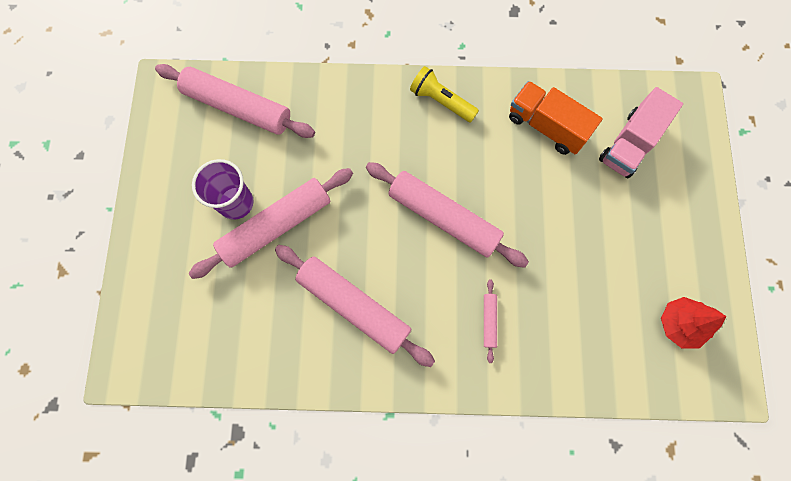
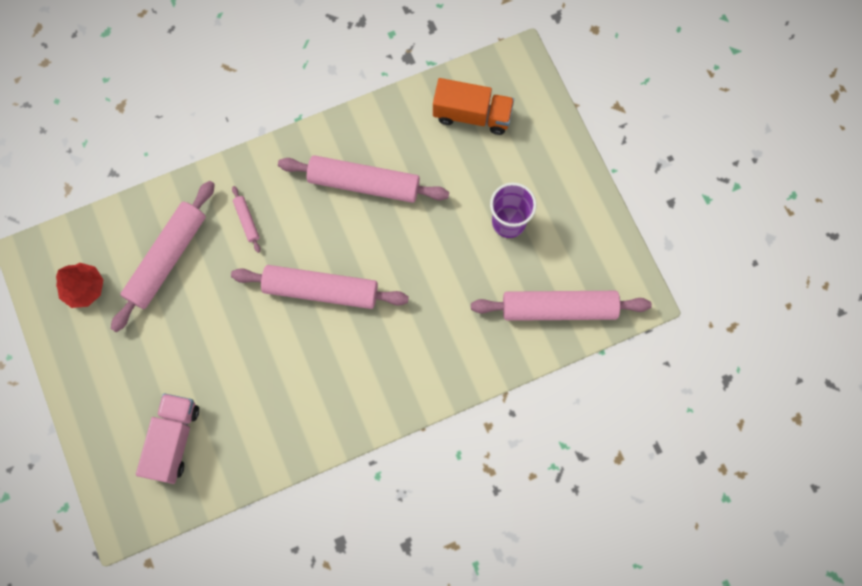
camera: 155 degrees right, 0 degrees up
(276, 226) = (463, 218): pink rolling pin -> pink rolling pin (167, 259)
(441, 101) = (371, 402): yellow flashlight -> none
(546, 126) = (260, 422): orange truck -> orange truck (472, 115)

